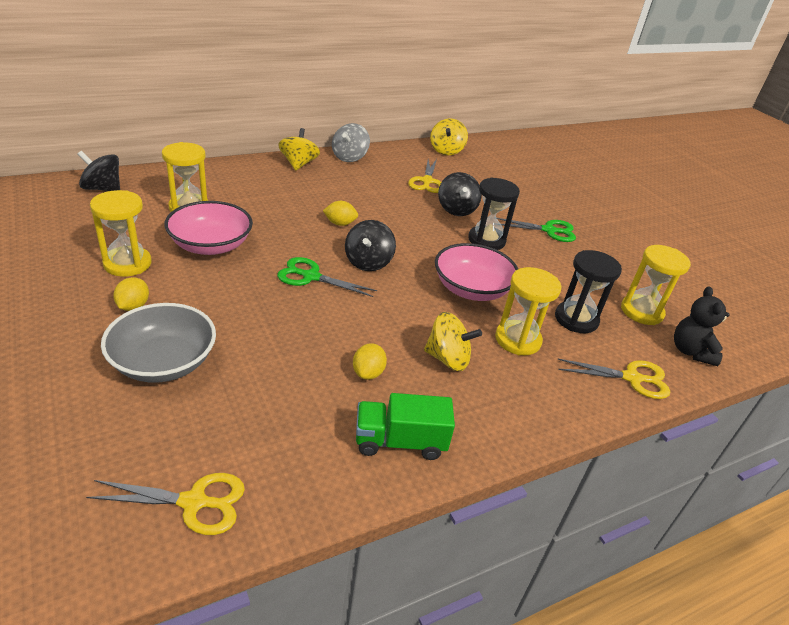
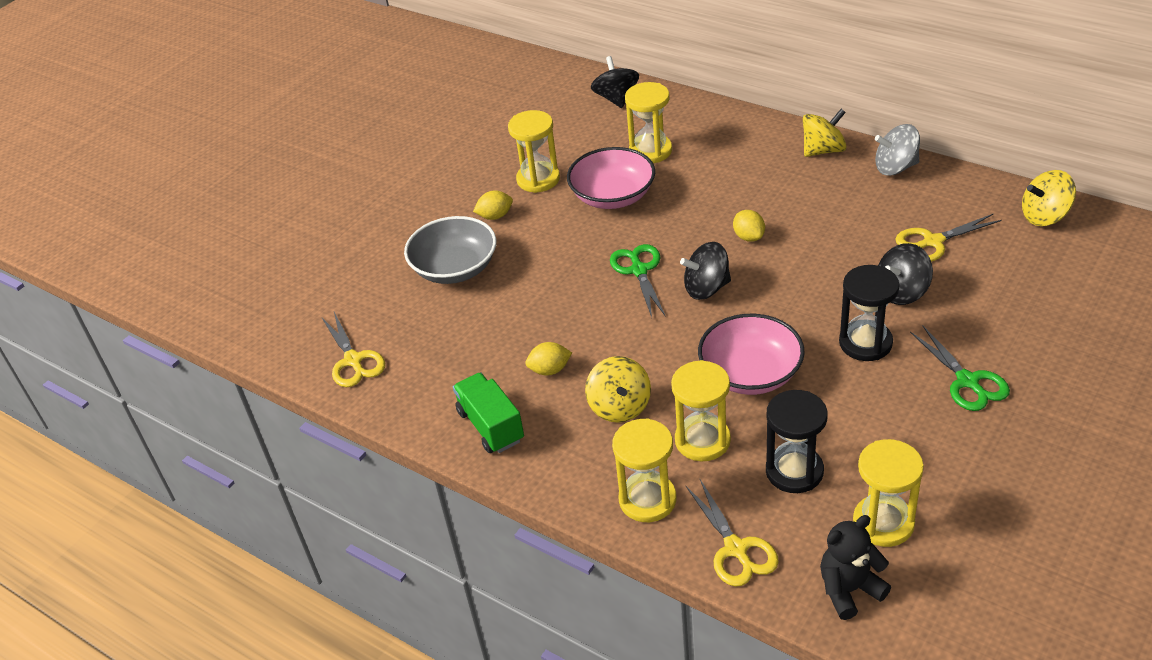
camera: 70 degrees right, 5 degrees up
(558, 394) = (647, 500): none -> yellow hourglass

